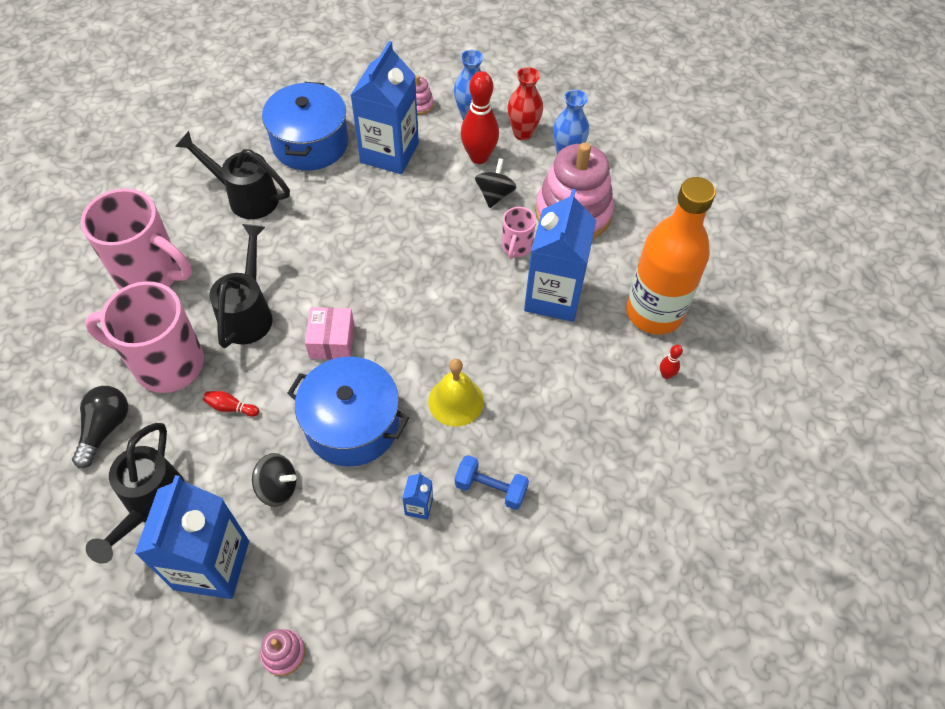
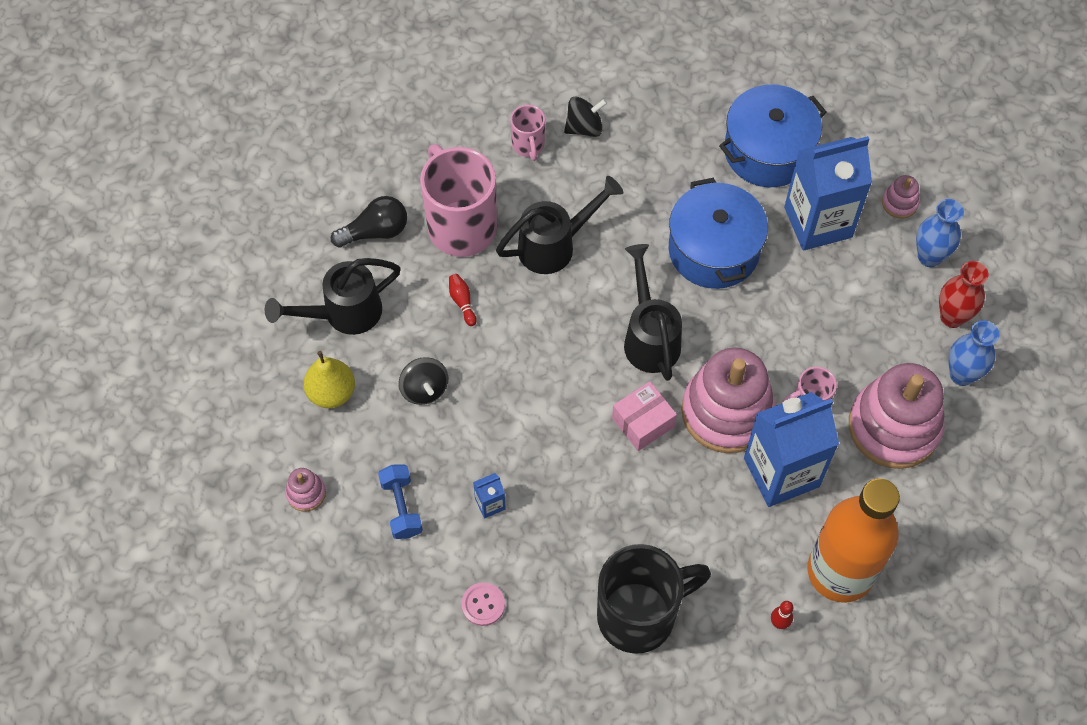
camera: 55 degrees right, 5 degrees up
(151, 274) = (528, 146): pink mug -> pink mug, size x0.49
(212, 565) = (331, 392): blue carton -> yellow pear
(245, 197) = (664, 149): black watering can -> black watering can (649, 336)
(332, 341) = (582, 328): pink box -> pink box (643, 422)
(352, 425) = (520, 401): blue pot -> blue pot (713, 250)
(456, 401) = (606, 465): yellow bell -> none
(479, 157) = (885, 300): red bowling pin -> none
(480, 297) = (727, 412): none -> pink stacking toy
(491, 488) = (548, 548): blue dumbbell -> blue dumbbell (401, 507)
(494, 194) = (852, 344): black spinning top -> black spinning top (584, 127)
(500, 572) = (483, 604): none -> pink button
(594, 462) = (639, 615): none -> black mug

